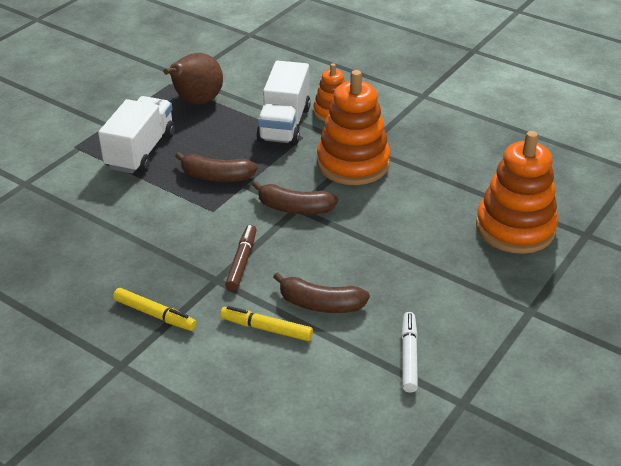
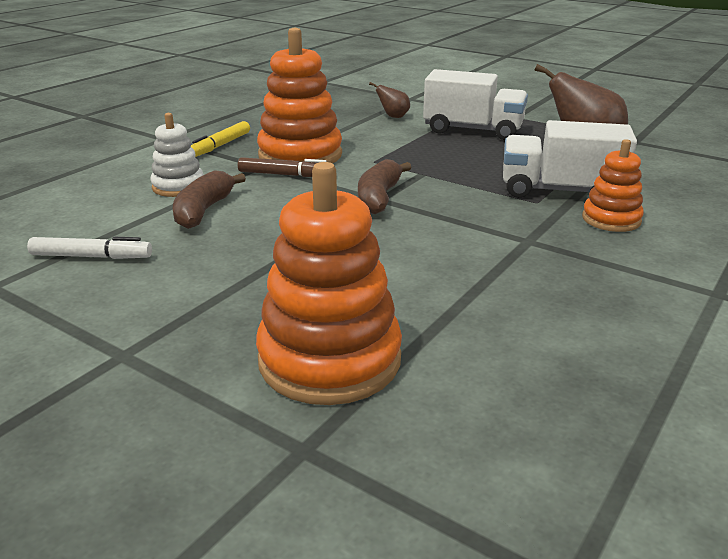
camera: 90 degrees right, 10 degrees down
(87, 196) = (393, 117): none -> brown pear
(216, 176) = (435, 160): brown banana -> none
(266, 328) = (178, 187): yellow marker -> white stacking toy
(353, 163) = (483, 232): orange stacking toy -> orange stacking toy (300, 155)

